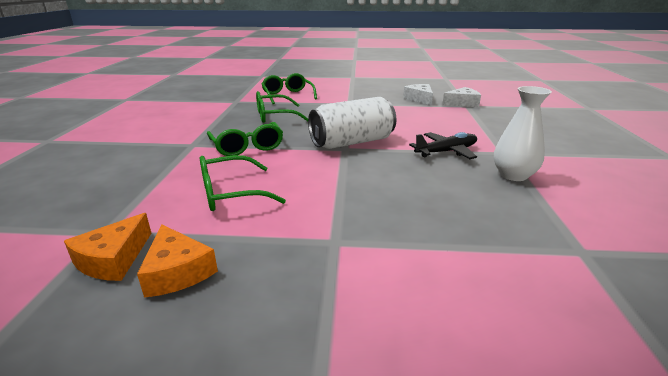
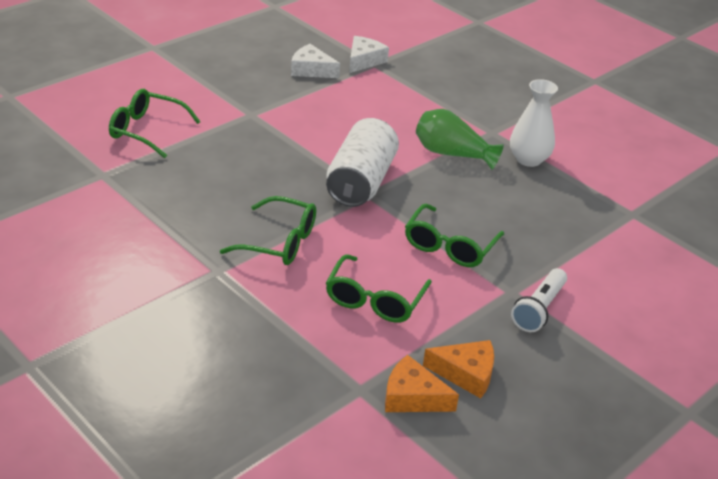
camera: 50 degrees left, 10 degrees up
(113, 259) = (412, 397): orange cheese -> orange cheese turned 135 degrees clockwise
(274, 116) = (211, 180): green glasses -> green glasses (449, 246)
(333, 267) = (539, 309): none -> white flashlight
(446, 152) = (452, 154): black plane -> green vase

